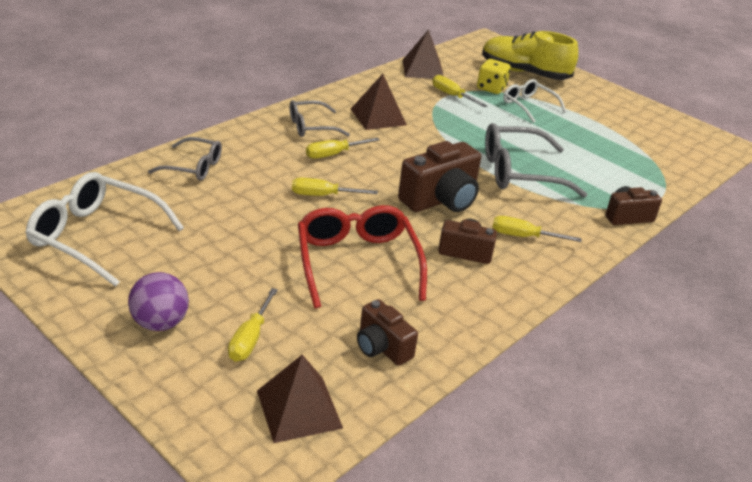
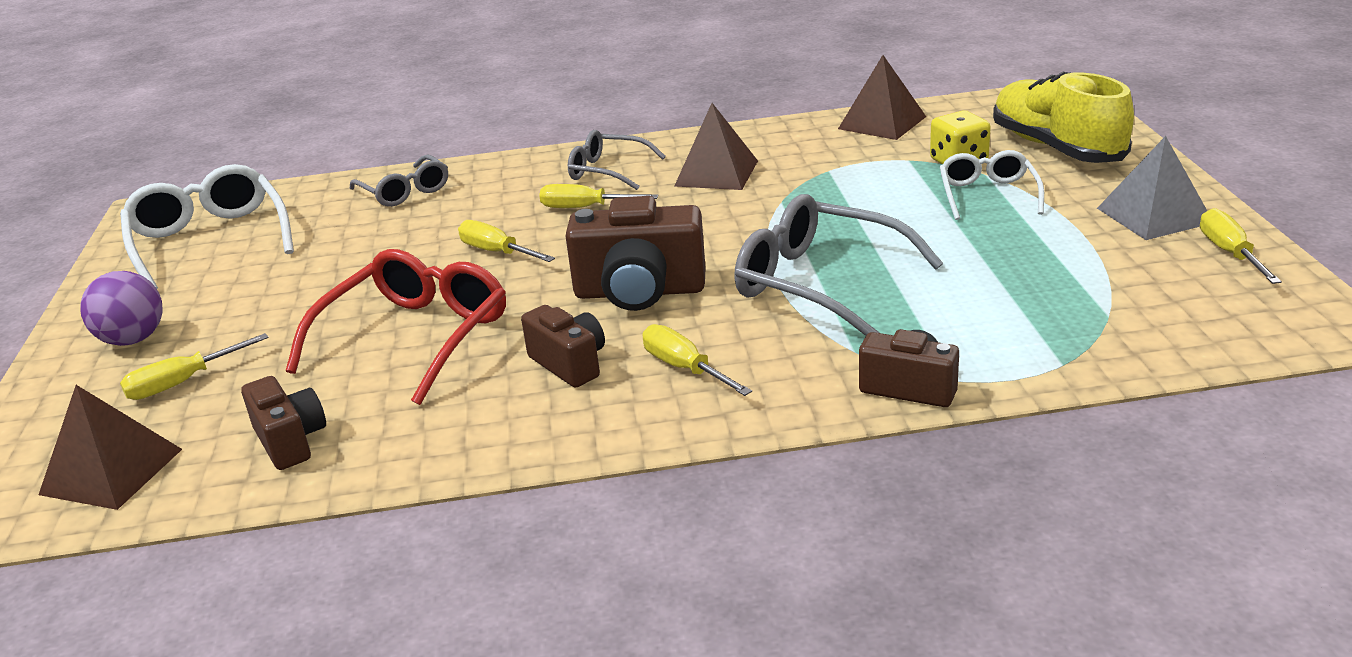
camera: 45 degrees right, 5 degrees down
(382, 347) = (290, 441): brown camera -> brown camera turned 150 degrees clockwise
(451, 95) = (874, 162): yellow screwdriver -> yellow screwdriver (1229, 252)
(607, 104) = (1154, 215): none -> grey pyramid

